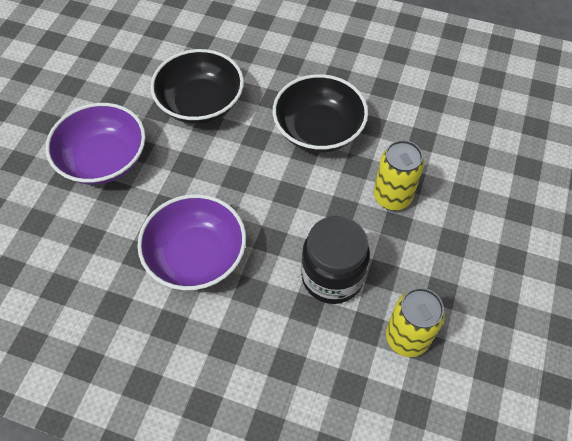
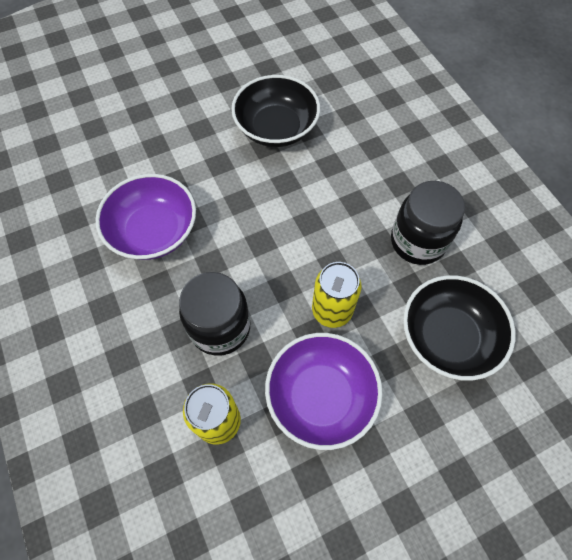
camera: 45 degrees right, 5 degrees up
(104, 160) = (173, 119): purple bowl -> purple bowl (321, 396)
(318, 130) = (336, 213): black bowl -> black bowl (448, 337)
(393, 105) = (417, 242): none -> black jar

